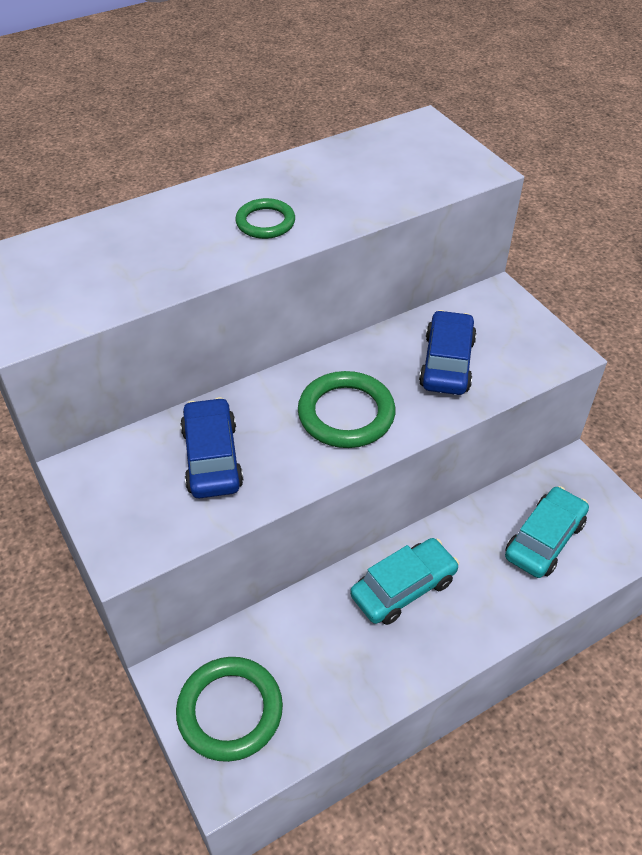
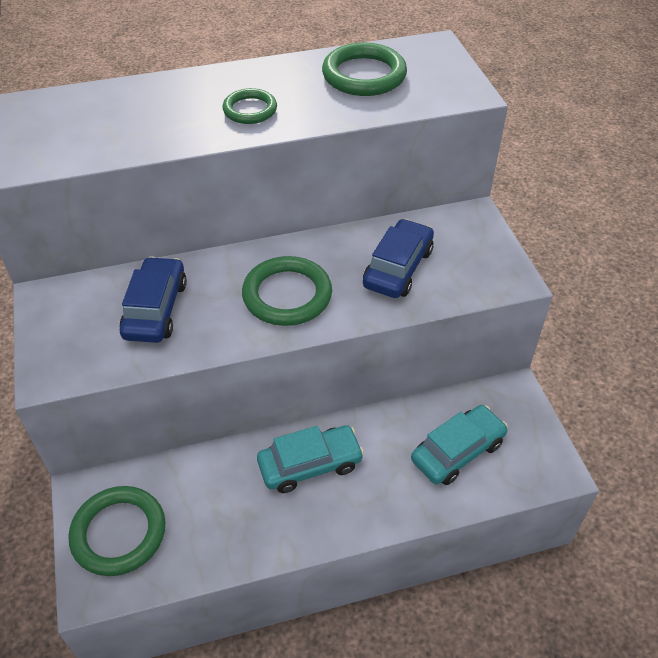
camera: 15 degrees right, 0 degrees up
(366, 166) = (364, 75): none -> green ring

